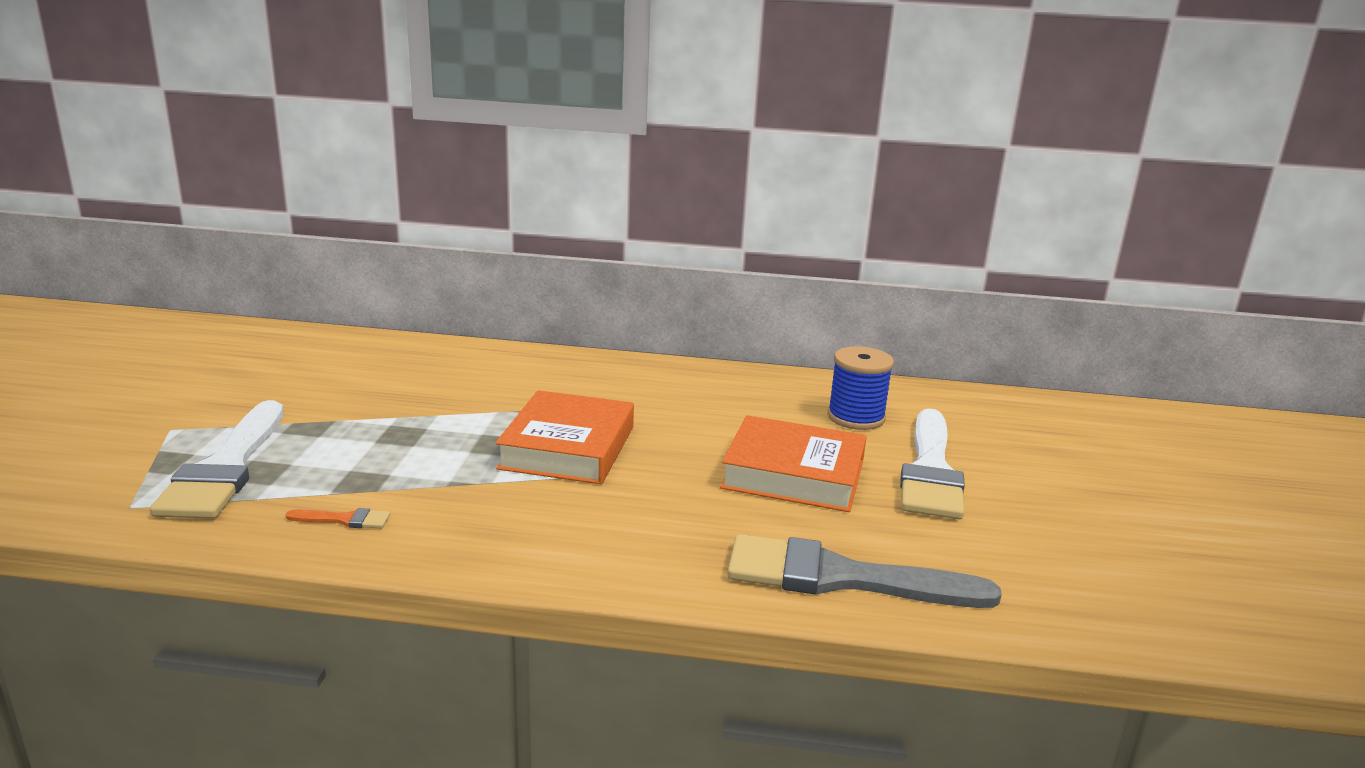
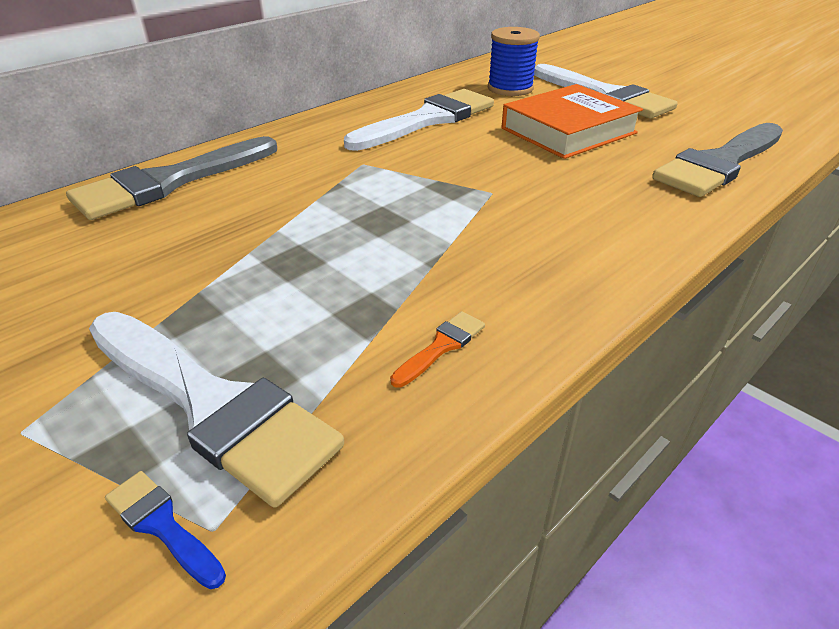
camera: 50 degrees left, 15 degrees up
(125, 492) = (162, 525): none -> blue brush
(461, 356) = (170, 182): none -> grey brush
(568, 448) = (430, 191): orange book -> none
(709, 404) = (428, 120): none -> white brush

